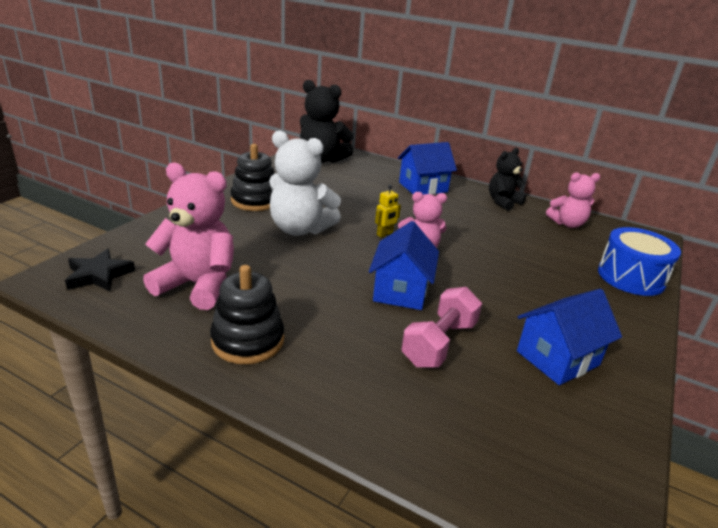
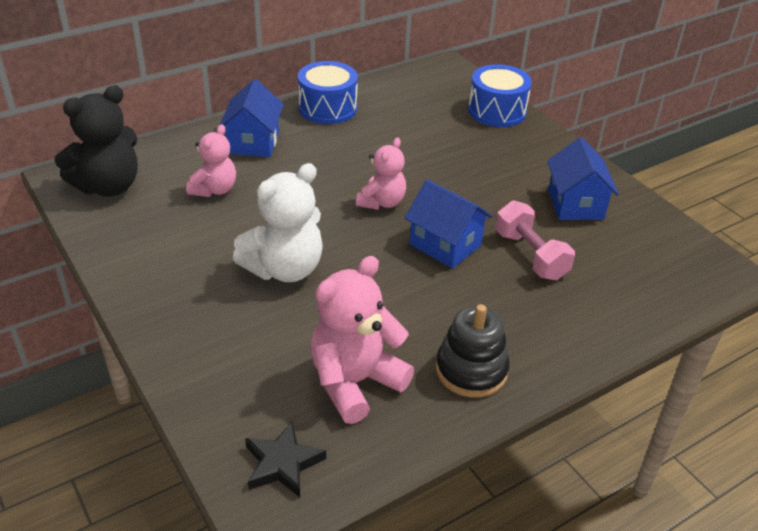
camera: 60 degrees left, 10 degrees up
(255, 201) = (185, 282): black stacking toy -> none
(384, 234) = (337, 212): yellow robot -> none
(503, 202) = (328, 108): black teddy bear -> blue drum
(567, 224) = (395, 94): pink teddy bear -> pink teddy bear (214, 189)

